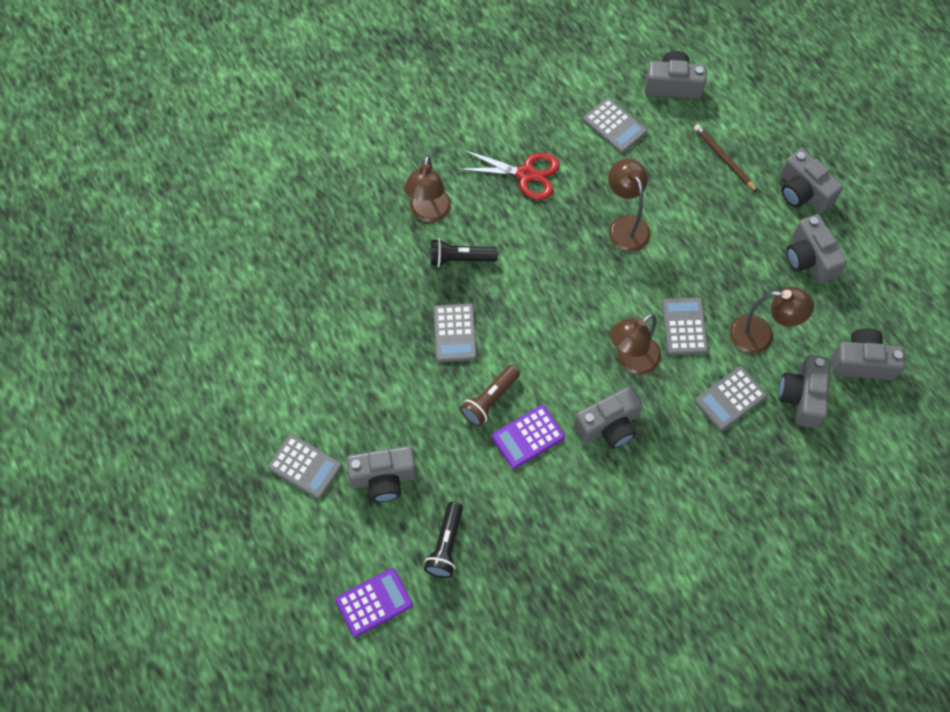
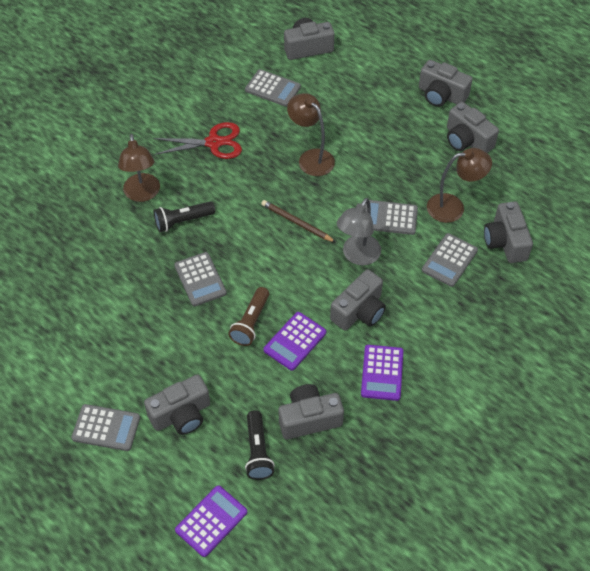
camera: 20 degrees left, 10 degrees down
(606, 504) = (382, 373): none -> purple calculator
(631, 361) = (357, 256): brown lamp -> grey lamp
(684, 326) = (389, 218): grey calculator -> grey calculator turned 60 degrees counterclockwise
(723, 159) = (369, 88): brown pencil -> brown pencil (296, 223)
(862, 362) = (540, 203): grey camera -> grey camera (309, 419)

